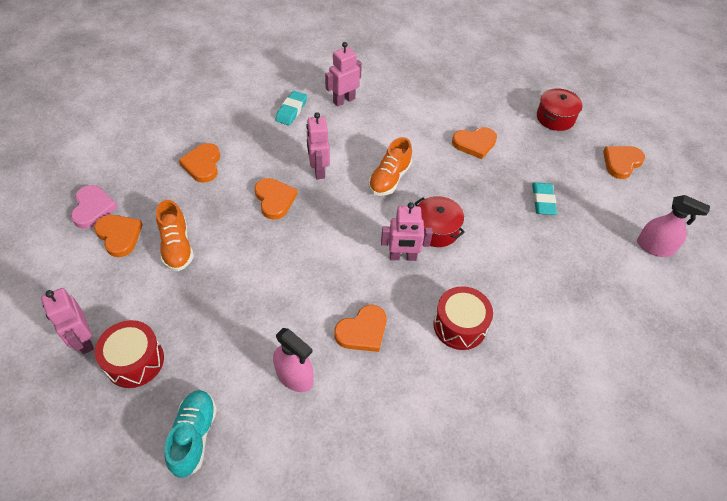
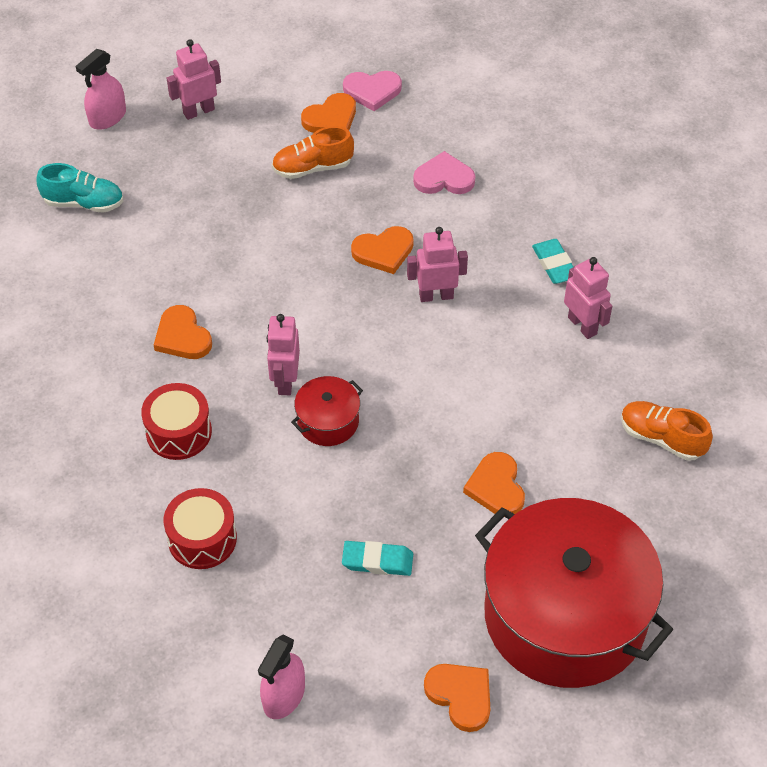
camera: 95 degrees right, 0 degrees up
(135, 361) = (170, 151): red drum -> red drum (202, 539)
(202, 164) = (444, 178): orange heart -> pink heart
(291, 110) = (554, 264): turquoise eraser -> turquoise eraser turned 45 degrees clockwise
(294, 376) = (135, 277): pink spray bottle -> pink spray bottle (107, 117)
(389, 179) = (420, 374): orange shoe -> orange shoe (661, 438)
(555, 118) = (565, 616): red pot -> red pot, size x2.42

